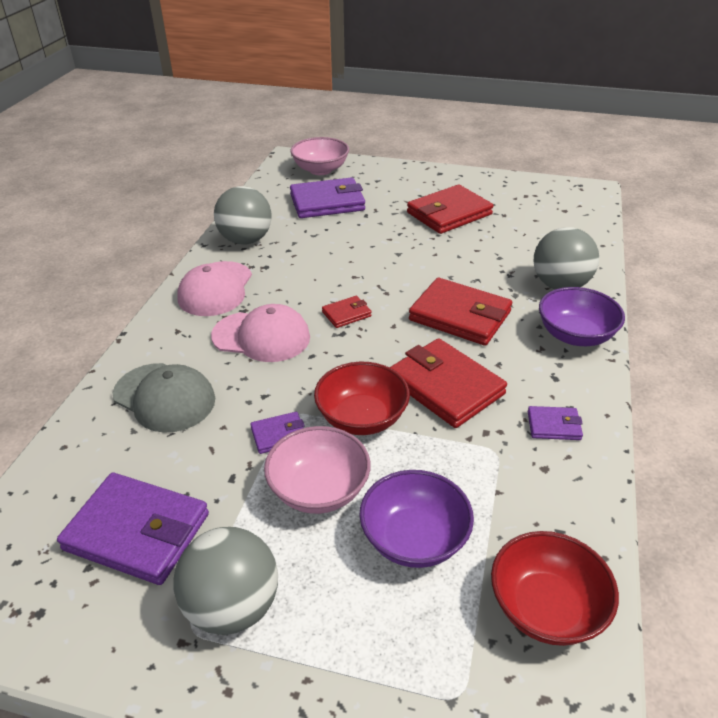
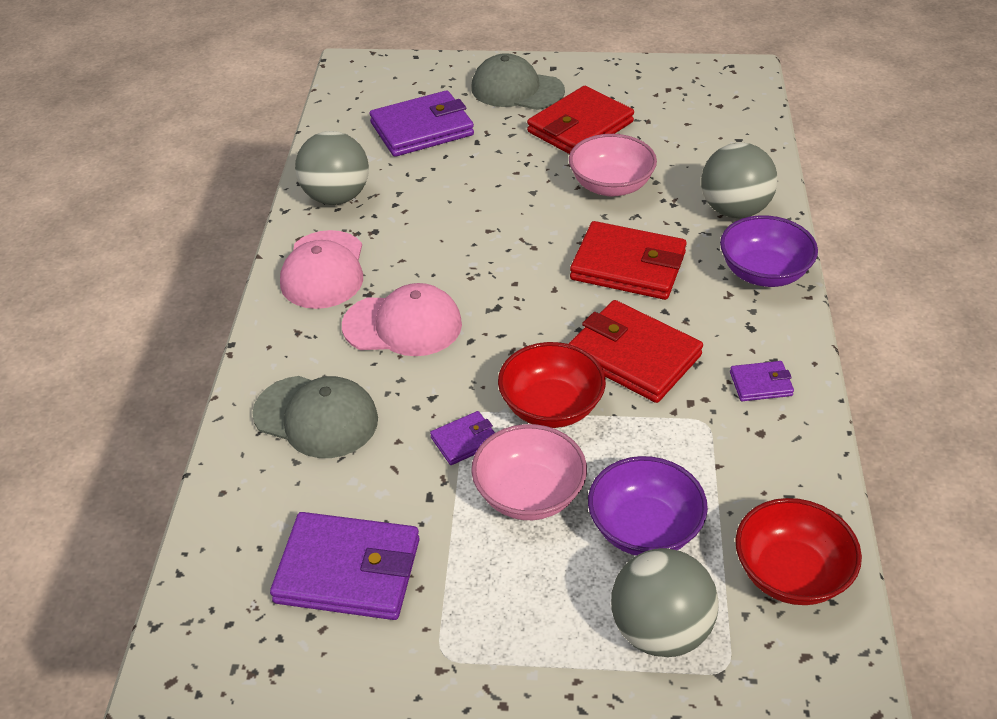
camera: 10 degrees left, 5 degrees up
(232, 606) = (479, 627): grey ball -> grey ball (660, 630)
(320, 170) = (397, 80): pink bowl -> pink bowl (611, 185)
(346, 314) = (495, 282): red wallet -> none
(407, 184) = (517, 89): none -> grey cap

